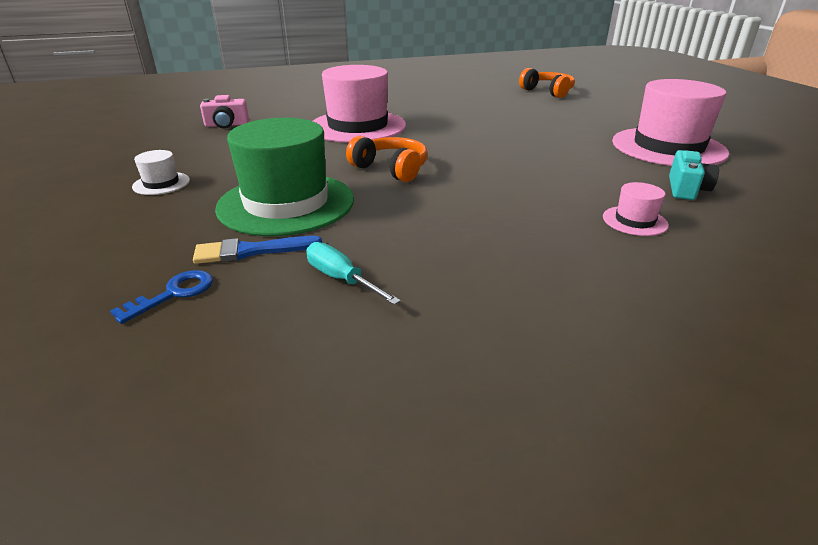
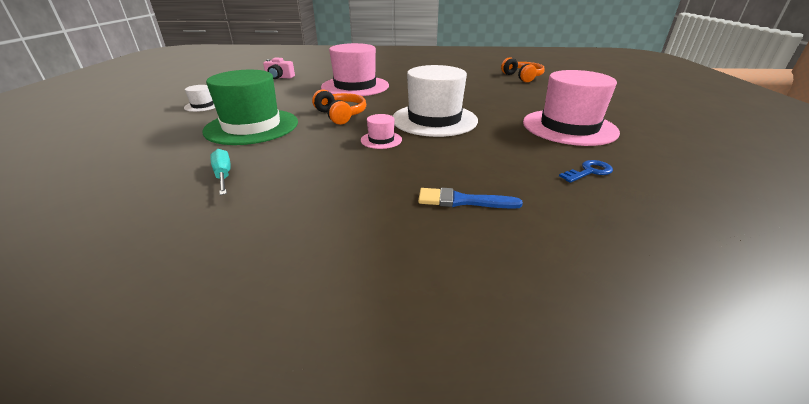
camera: 20 degrees right, 0 degrees up
(174, 294) = (131, 166): blue key -> blue key (589, 171)
(251, 251) = (198, 150): blue brush -> blue brush (462, 201)
(516, 159) = (434, 120): none -> white hat
(634, 221) = (466, 175): pink hat -> pink hat (381, 140)
(686, 189) = (541, 160): turquoise camera -> none

